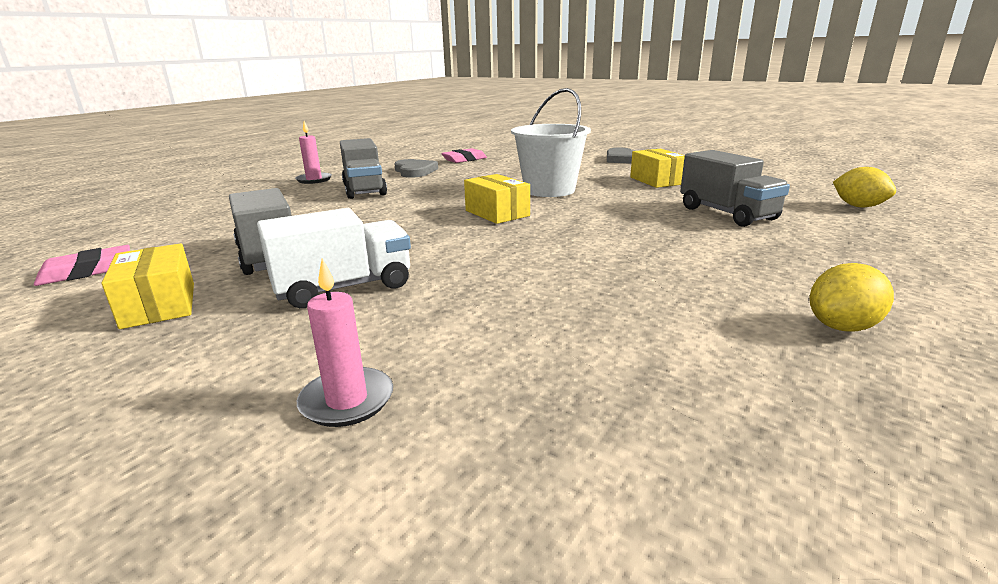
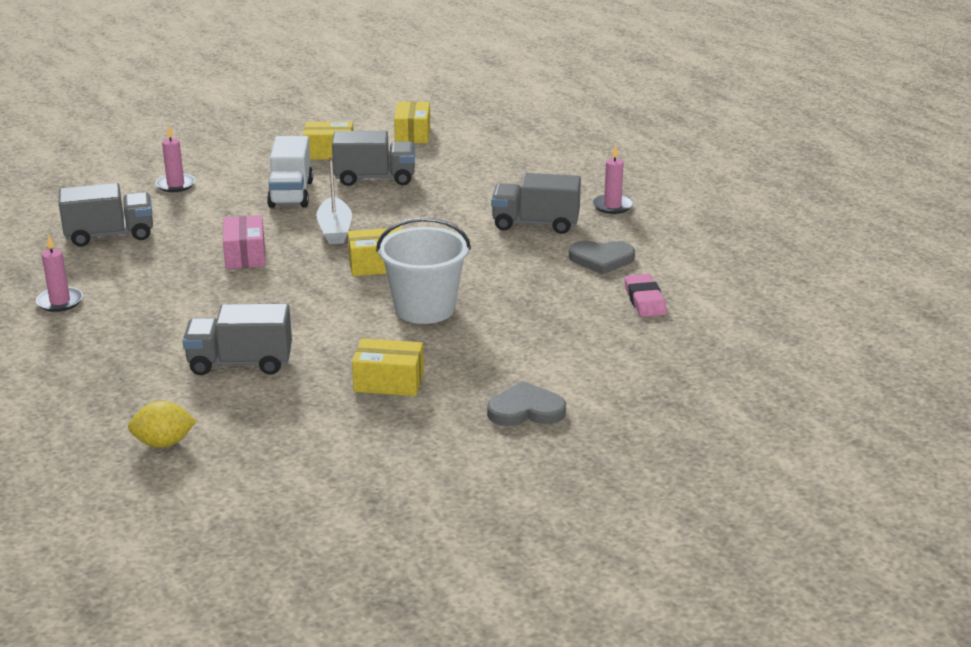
camera: 115 degrees right, 5 degrees up
(86, 271) = (412, 134): pink eraser -> yellow box
(438, 242) = (335, 230): none -> white boat
(549, 263) = (245, 255): none -> pink box
(622, 378) = (110, 235): none -> grey truck
(842, 327) = (60, 302): yellow lemon -> pink candle

